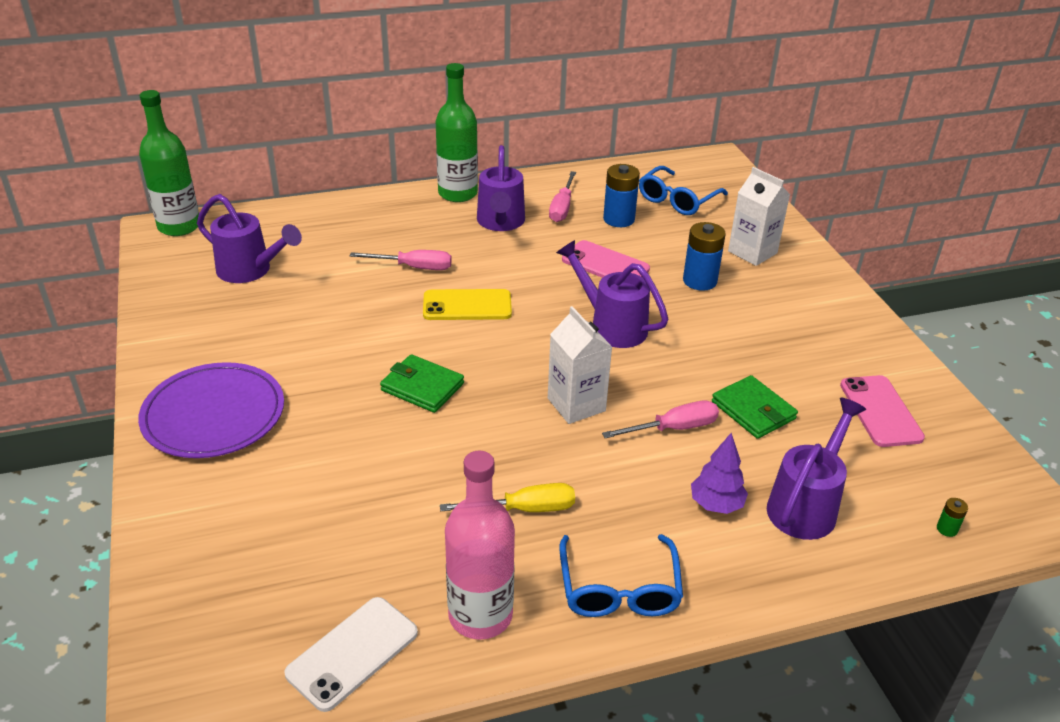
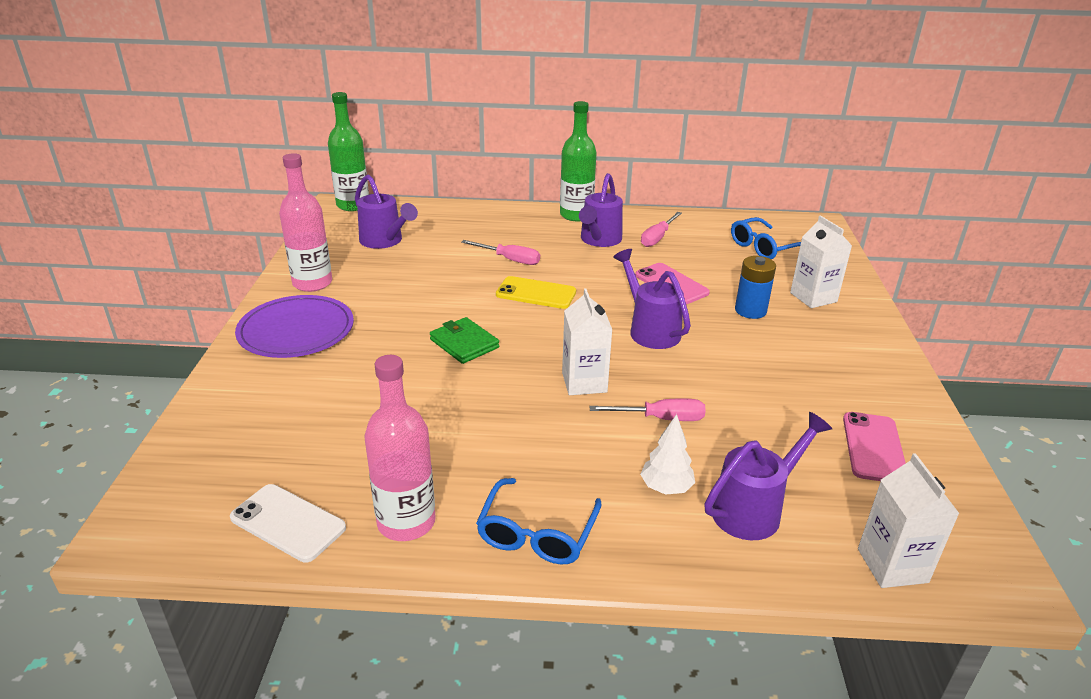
camera: 20 degrees right, 5 degrees down
(194, 346) = (312, 283): none -> pink bottle
(352, 653) = (288, 523): white phone -> white phone turned 60 degrees clockwise
(524, 509) = (492, 451): yellow screwdriver -> none
(619, 219) = (702, 253): blue battery -> none
(716, 504) = (666, 488): purple tree -> white tree
(753, 410) = (745, 420): green wallet -> none
(947, 529) = (892, 565): green battery -> white carton

